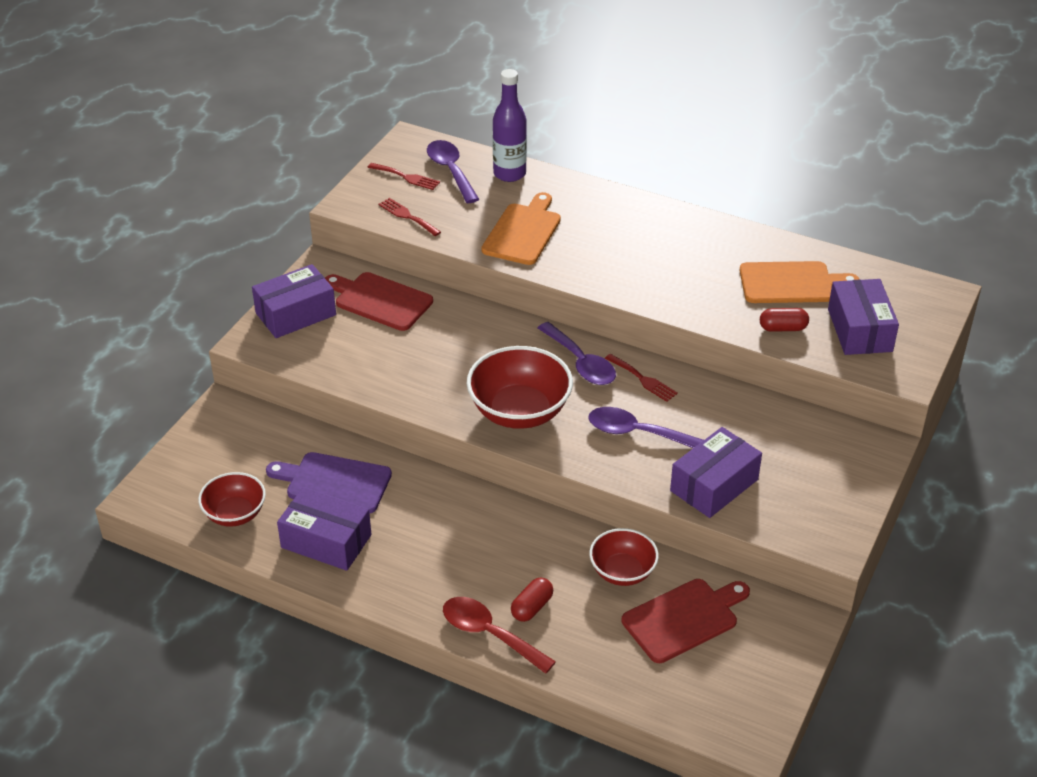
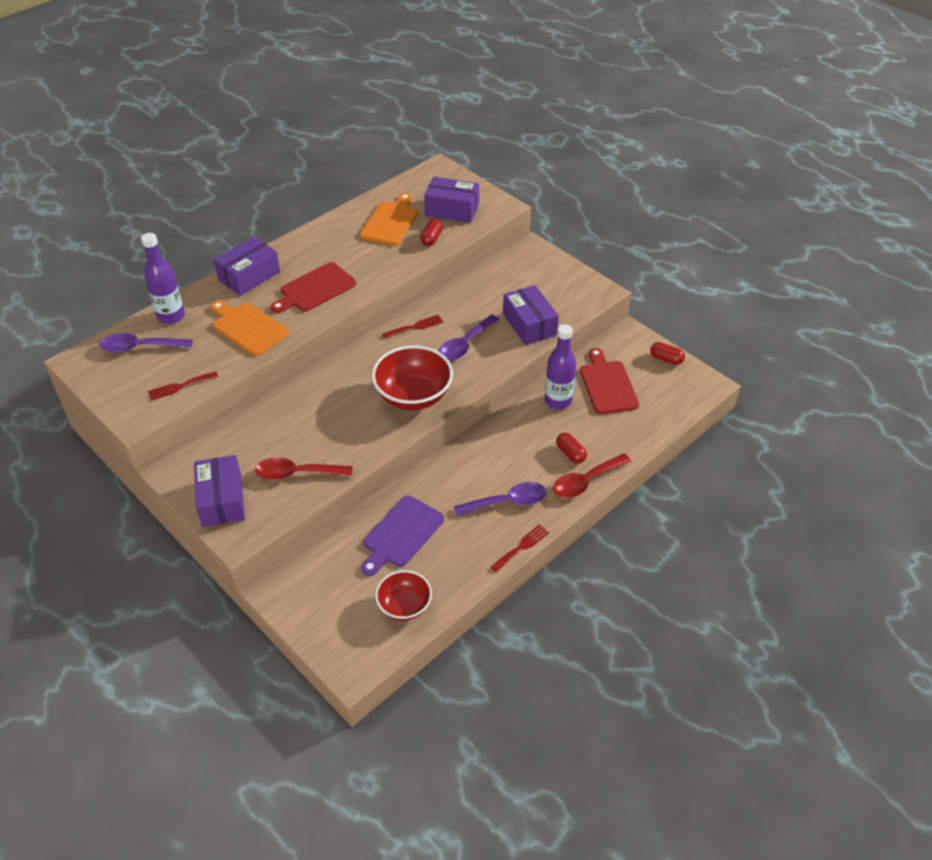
camera: 70 degrees left, 5 degrees up
(326, 541) = (460, 552): purple box -> purple box (249, 276)
(354, 355) = (297, 473): none -> red spoon
(380, 300) = (241, 443): red cutting board -> red cutting board (315, 289)
(406, 177) = (127, 375): red fork -> red fork (521, 547)
(581, 363) = (381, 351): purple spoon -> purple spoon (507, 502)
(622, 572) = (558, 401): red bowl -> purple bottle
(778, 677) = (666, 359): none -> red capsule

